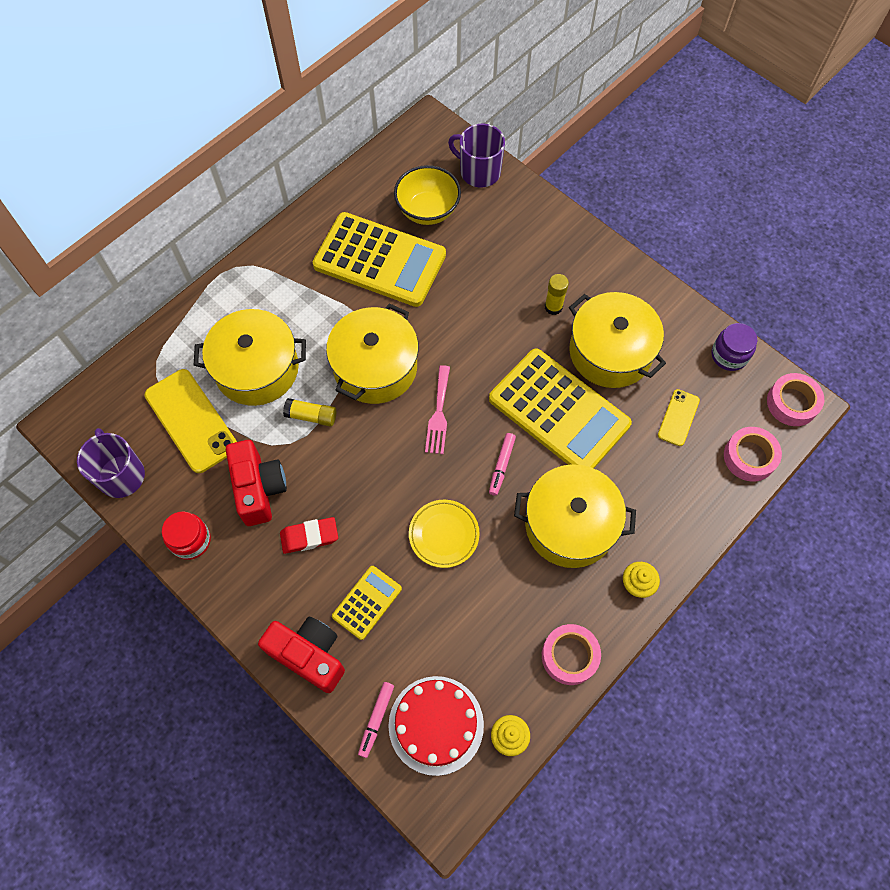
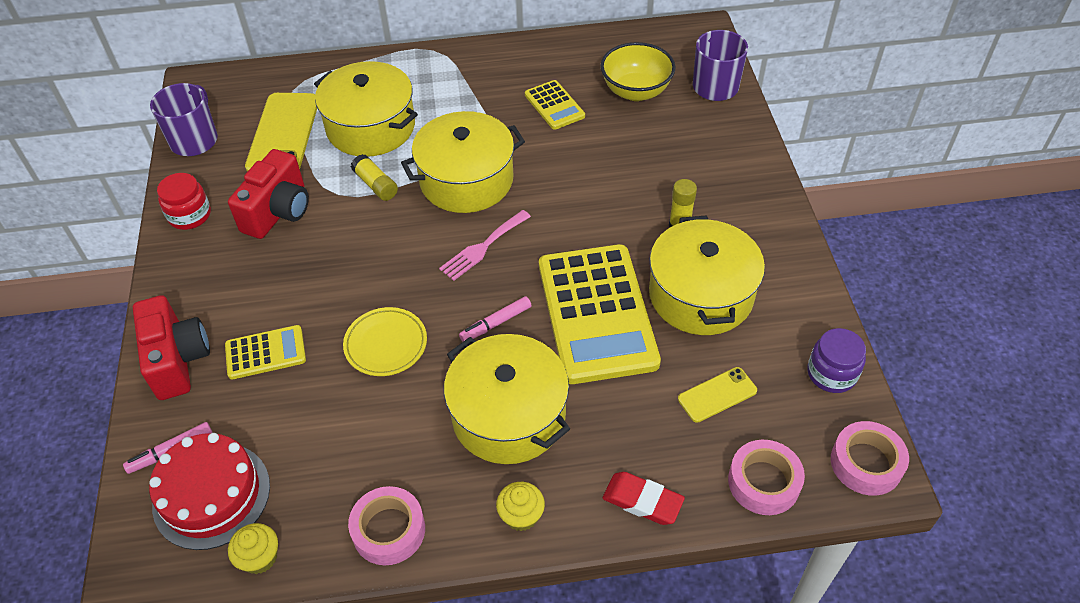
camera: 40 degrees right, 15 degrees down
(309, 537) = (277, 271): red eraser -> red eraser (642, 501)
(380, 260) = (554, 105): yellow calculator -> yellow calculator, size x0.48

